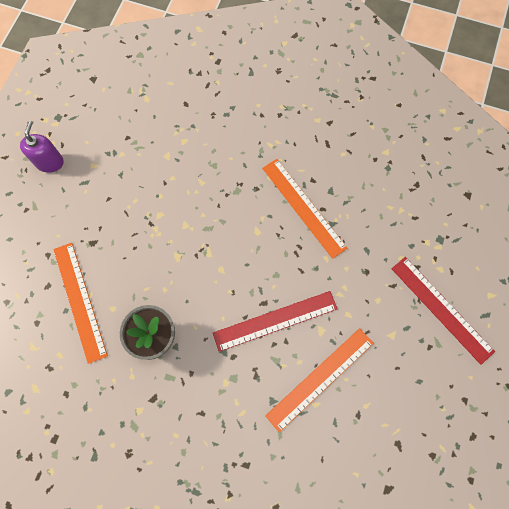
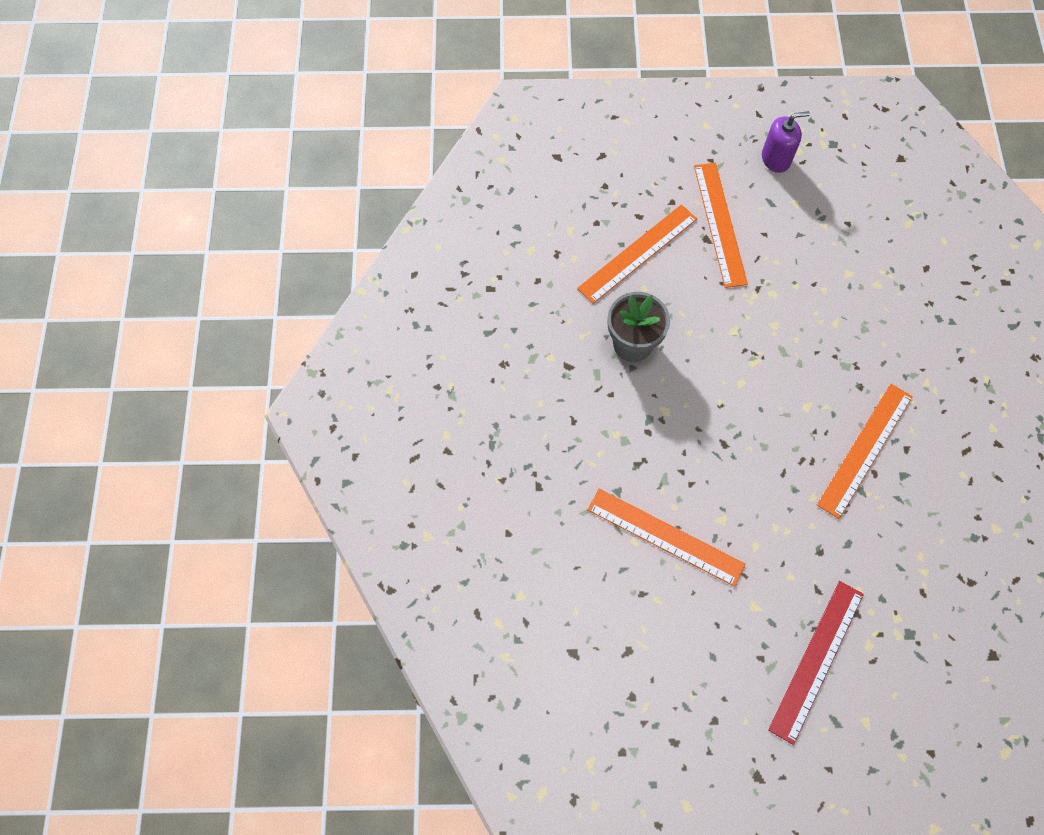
camera: 70 degrees right, 5 degrees down
(84, 227) = (720, 224): none -> orange ruler
(275, 320) = (709, 463): red ruler -> none

